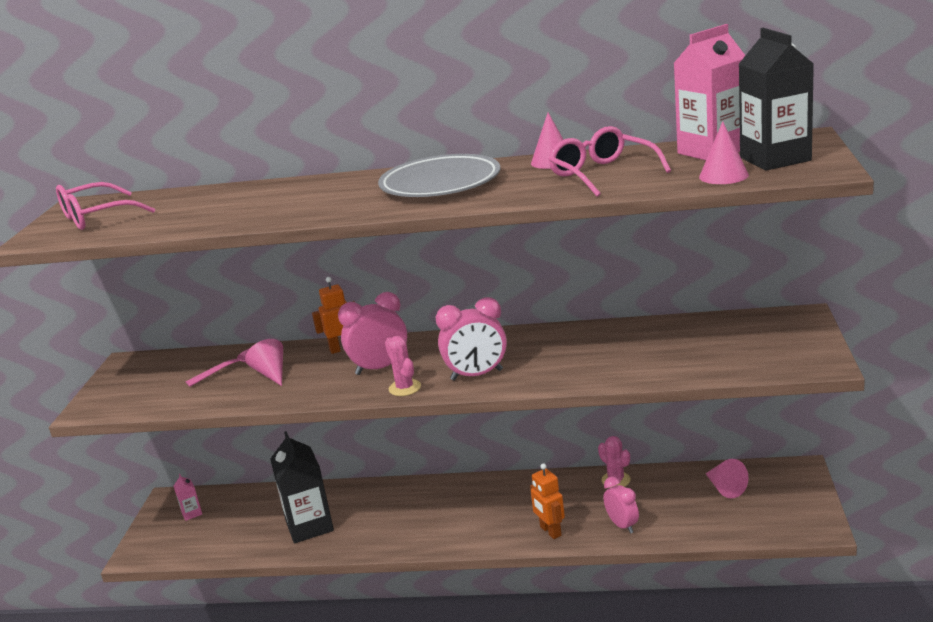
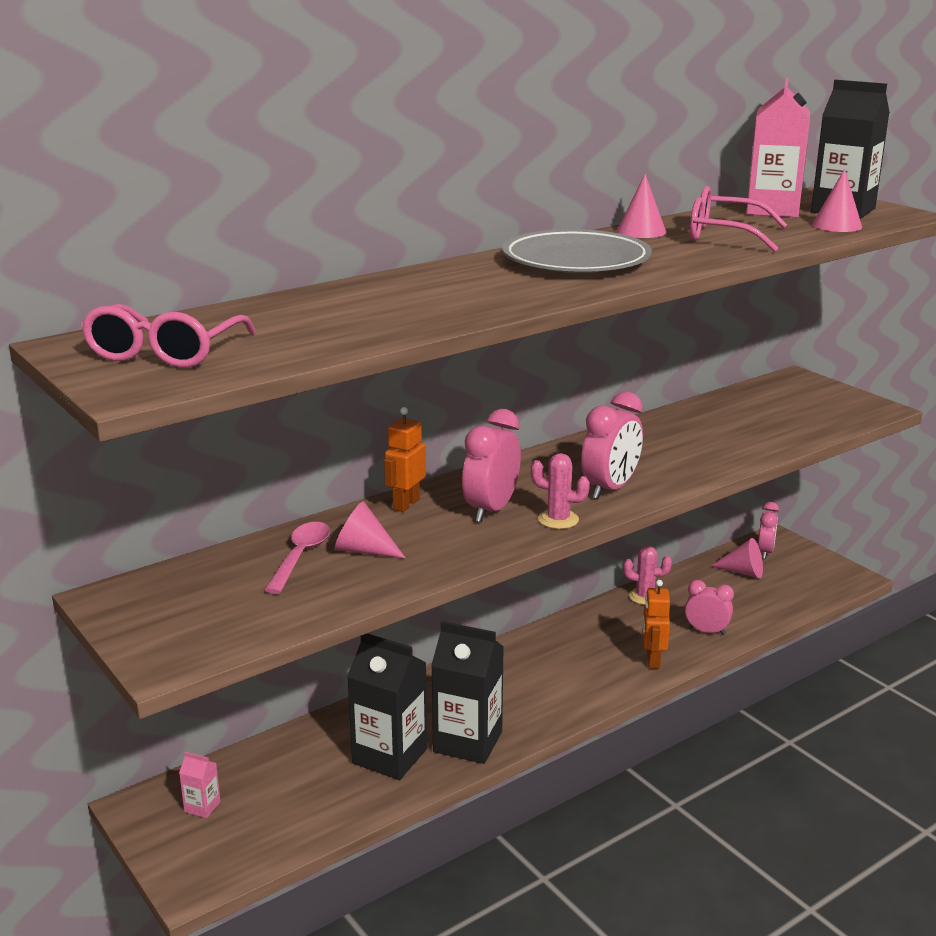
camera: 45 degrees left, 0 degrees up
(360, 537) = (468, 742): none -> black carton
(550, 531) = (652, 660): orange robot -> orange robot turned 75 degrees clockwise
(771, 477) = (765, 552): none -> pink clock

